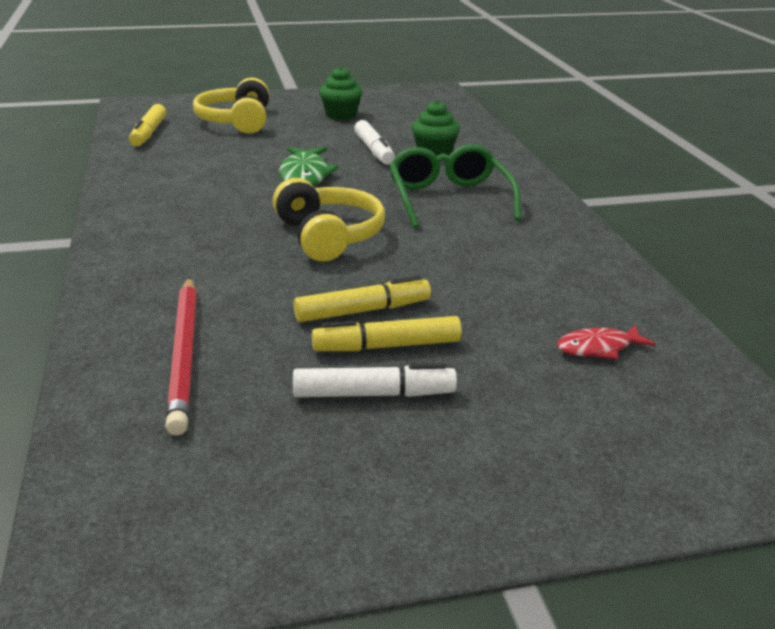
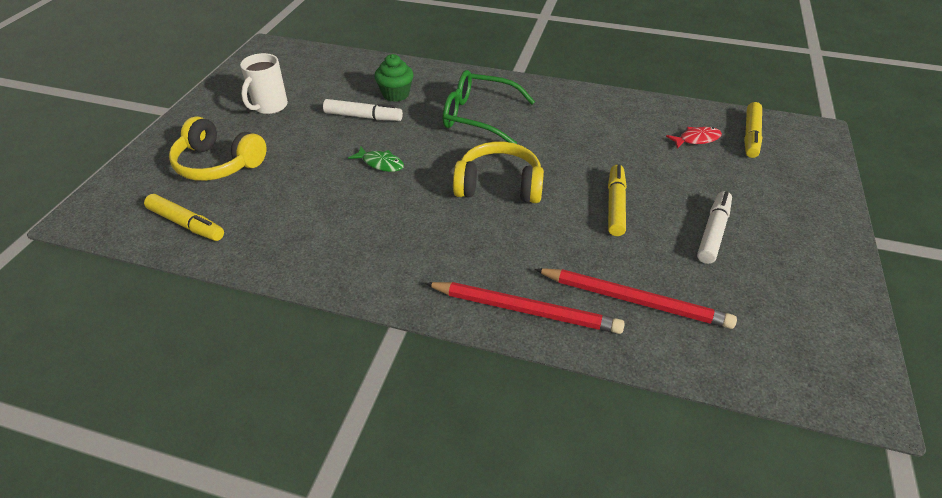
camera: 60 degrees left, 15 degrees up
(127, 292) = (525, 310): none -> red pencil
(304, 175) = (380, 163): green fish -> green fish, size x0.63
(341, 115) = (269, 107): green cupcake -> white mug
(387, 346) = (663, 210): yellow marker -> yellow marker (751, 135)
(598, 348) = (696, 139): red fish -> red fish turned 120 degrees counterclockwise

